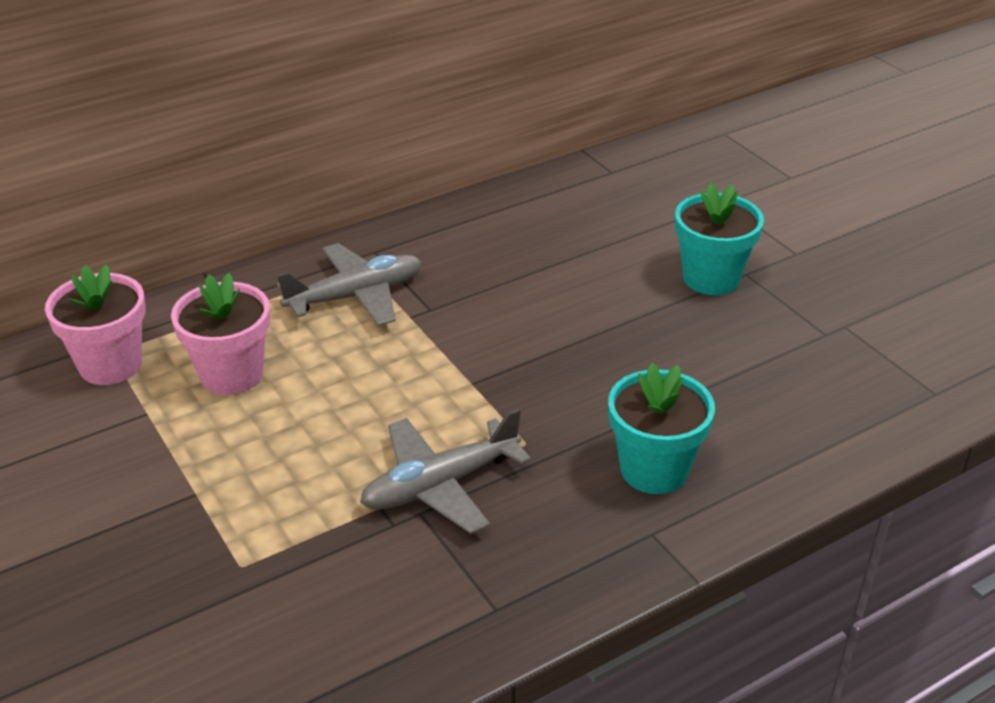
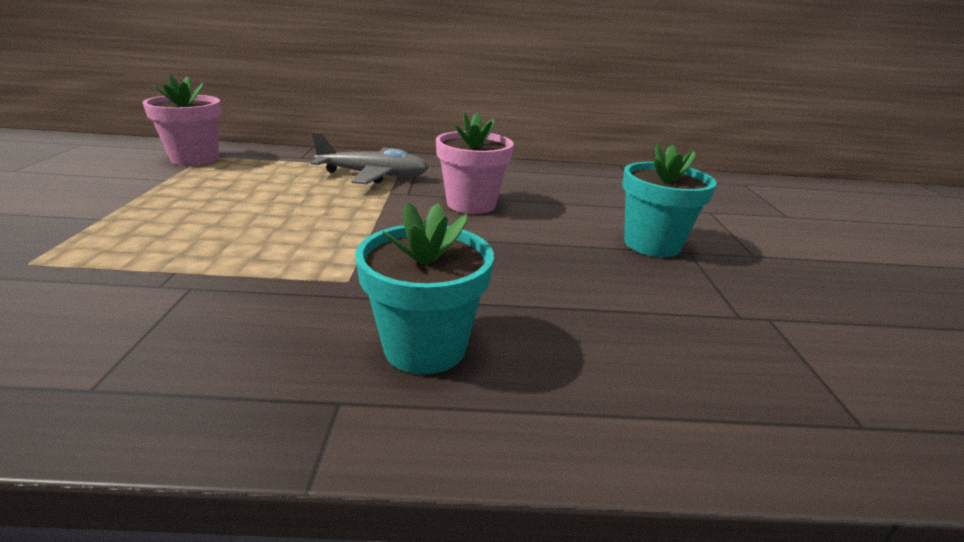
camera: 30 degrees right, 10 degrees down
(231, 374) = (240, 181): pink flower pot -> pink flower pot (471, 204)
(440, 485) = (238, 277): grey plane -> none

